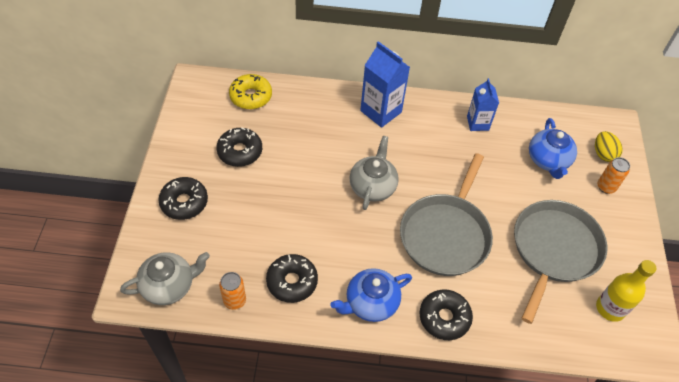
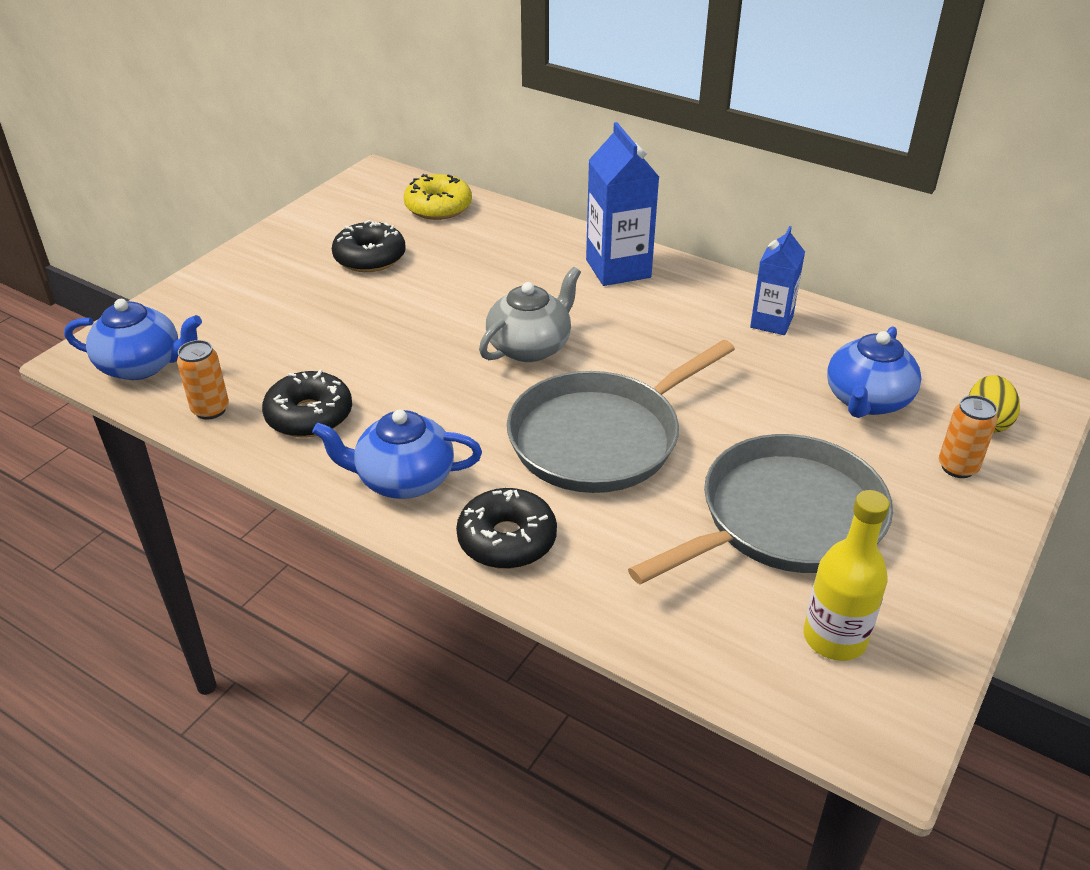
camera: 30 degrees right, 15 degrees down
(169, 286) = (142, 365): grey teapot -> blue teapot
(184, 202) = (246, 288): black donut -> none

